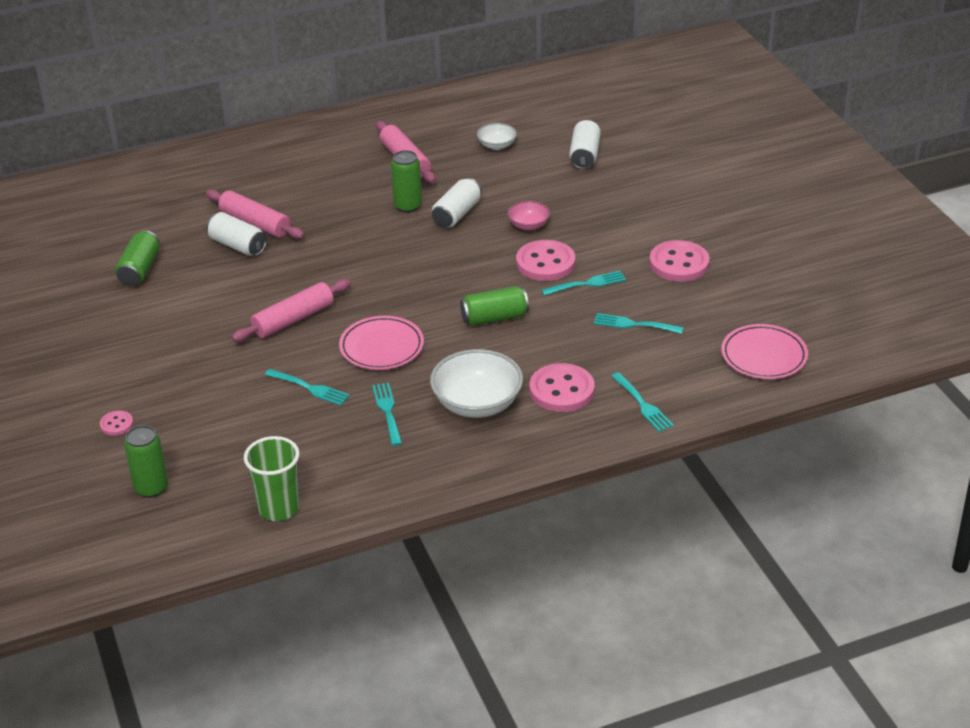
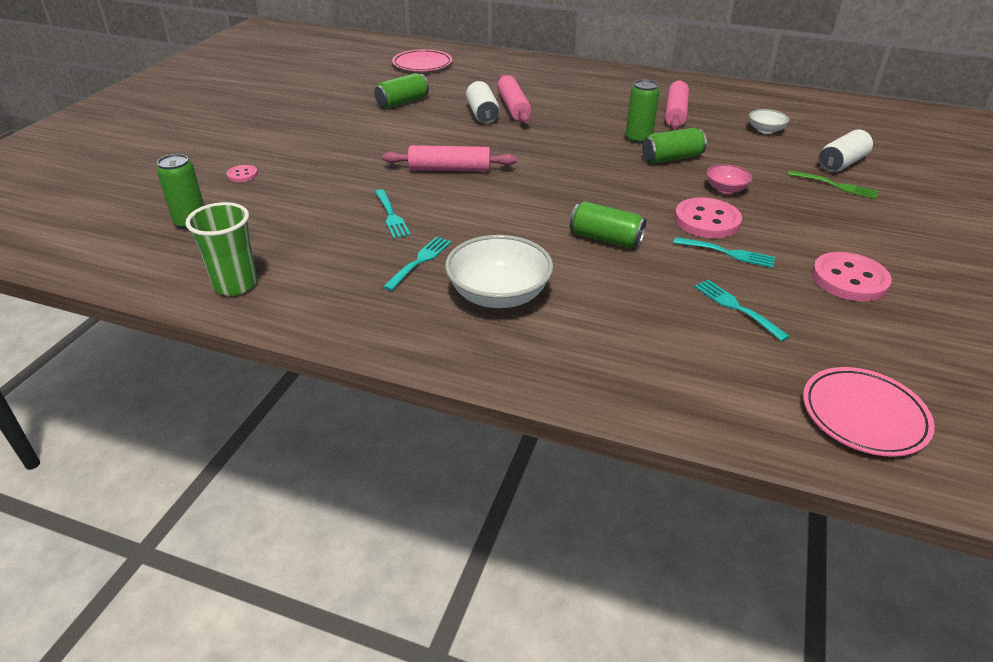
camera: 40 degrees right, 0 degrees up
(381, 347) = (484, 215): pink plate -> pink plate (422, 64)
(457, 214) = (671, 158): white can -> green can
(561, 390) = (590, 326): pink button -> none
(600, 181) = (836, 186): none -> green fork
(643, 405) = (657, 385): turquoise fork -> none

